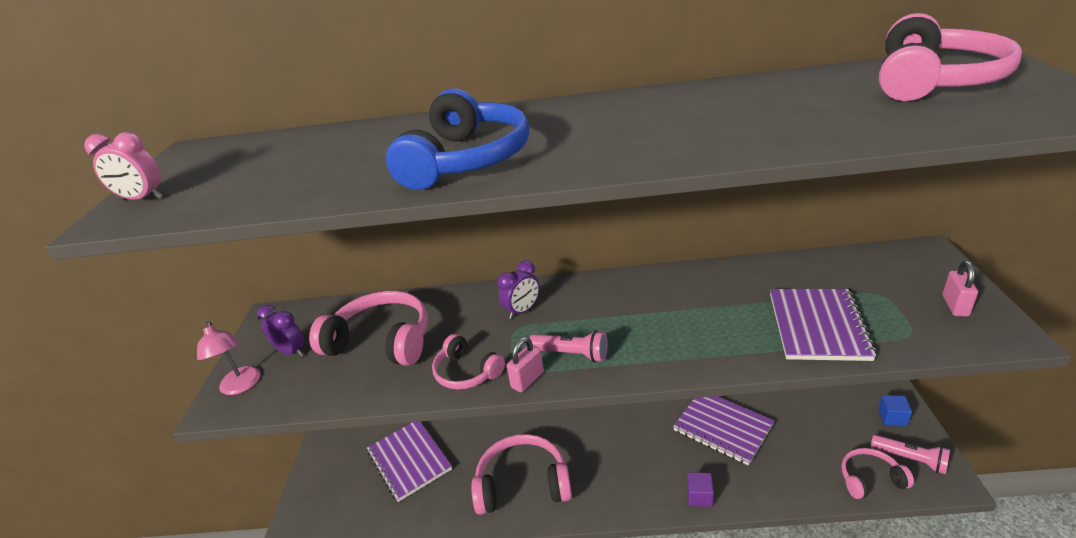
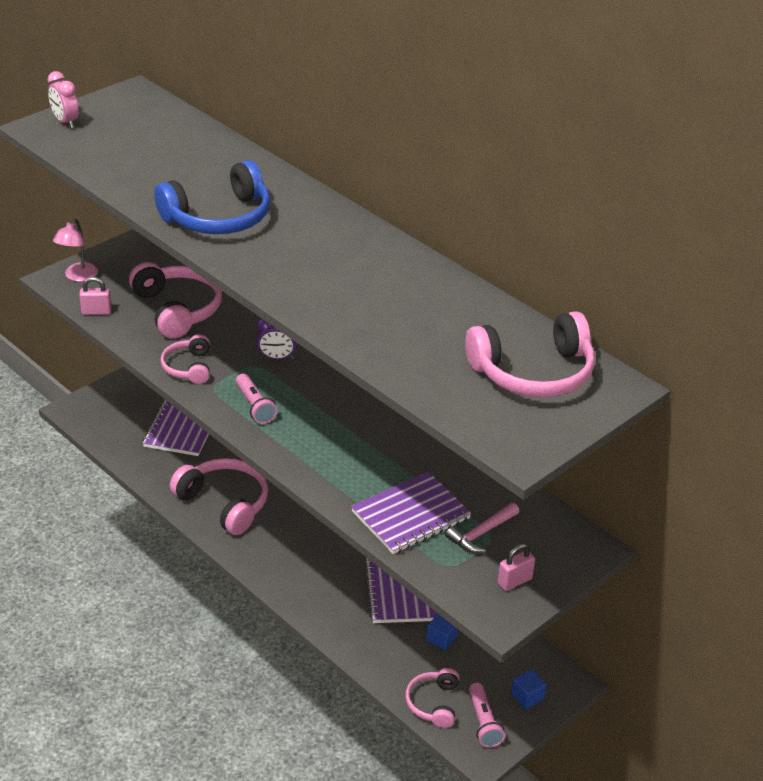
camera: 40 degrees right, 5 degrees up
(291, 351) = (127, 275): purple clock -> none
(527, 380) = (209, 399): pink padlock -> pink padlock (96, 311)
(699, 496) = (312, 608): purple cube -> none
(794, 432) = (441, 638): none -> blue cube
(870, 479) = (433, 703): pink headphones -> pink headphones turned 120 degrees counterclockwise
(872, 297) = (481, 533): none -> pink hammer

